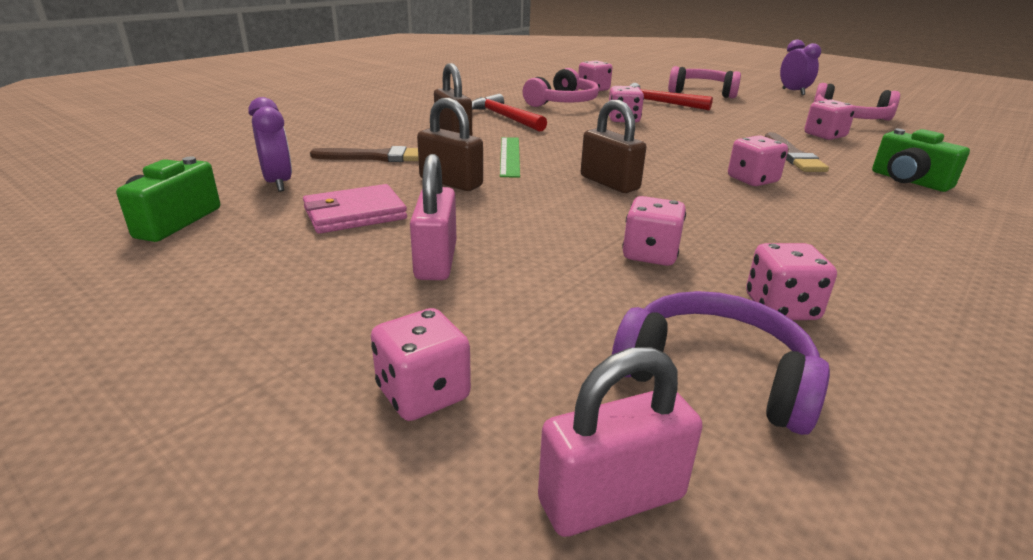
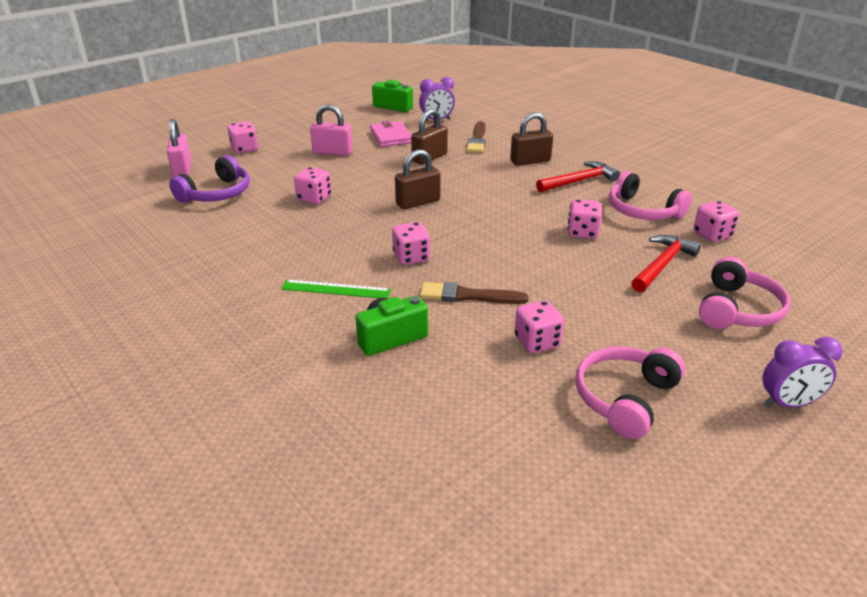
camera: 100 degrees right, 5 degrees up
(510, 156) = (476, 176): green ruler -> green ruler (336, 289)
(781, 308) = (247, 219): pink dice -> none

